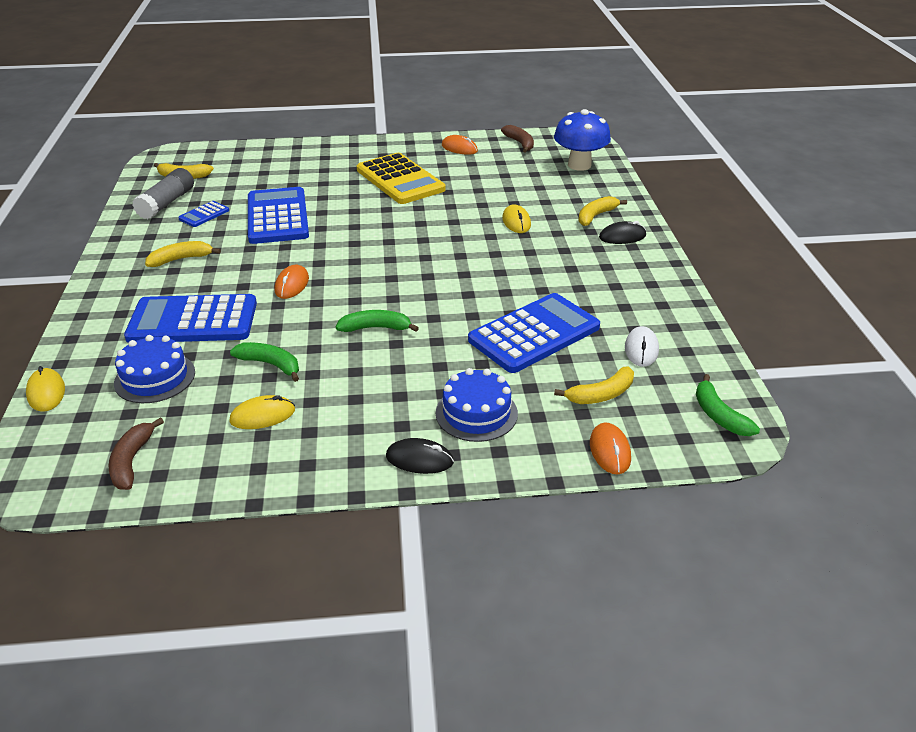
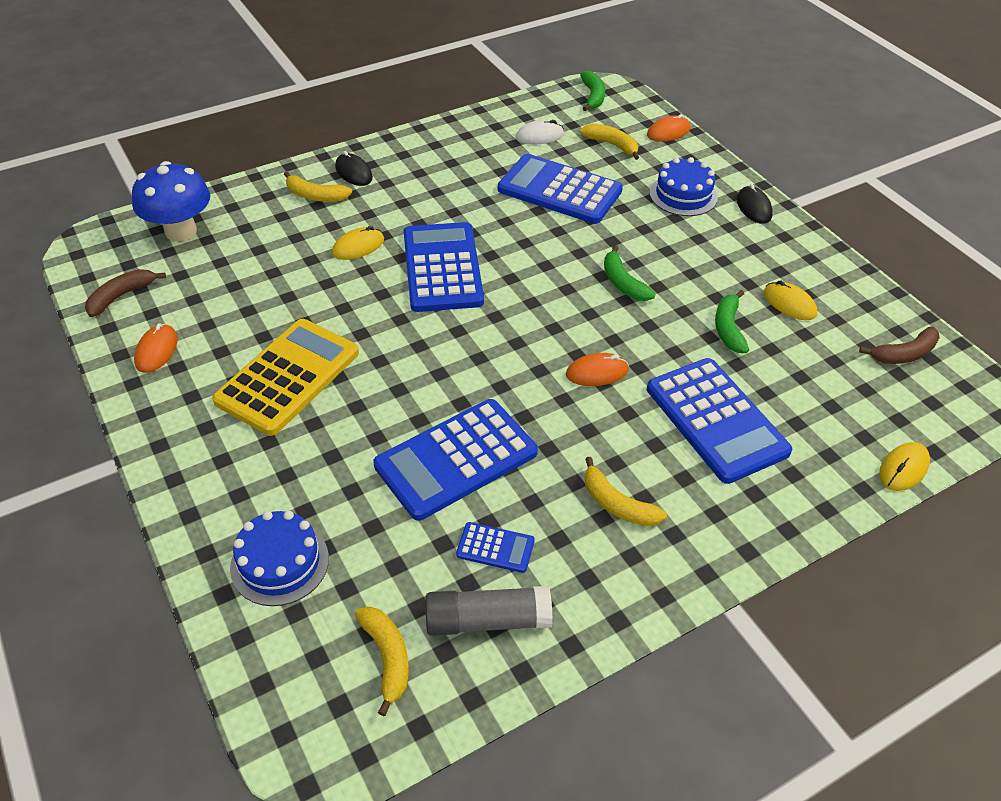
camera: 115 degrees left, 10 degrees up
(155, 377) = (813, 399): blue cake -> blue cake (280, 563)
(464, 249) = (442, 268): none -> blue calculator
(719, 415) = (593, 96): green banana -> green banana turned 45 degrees counterclockwise

